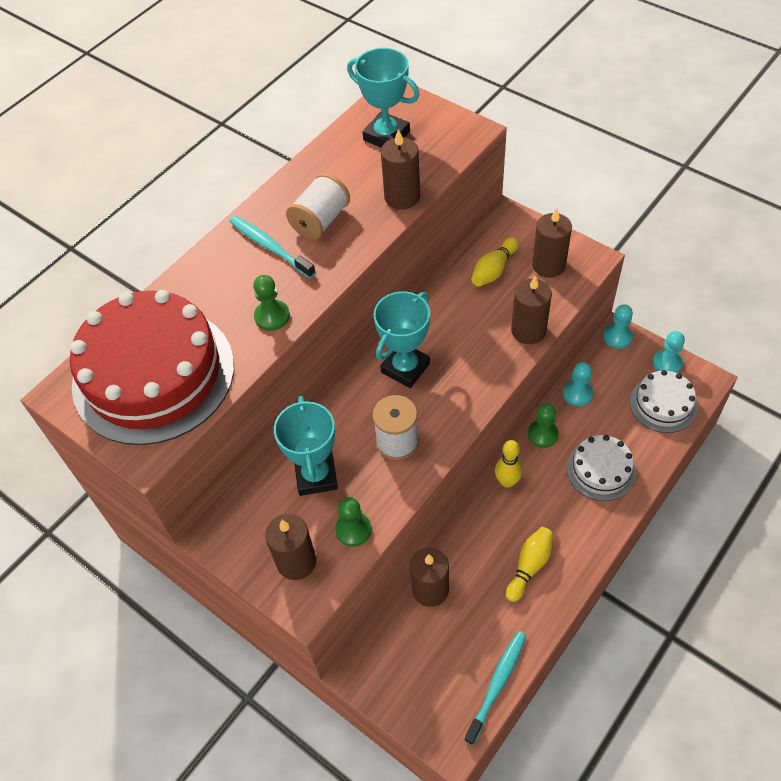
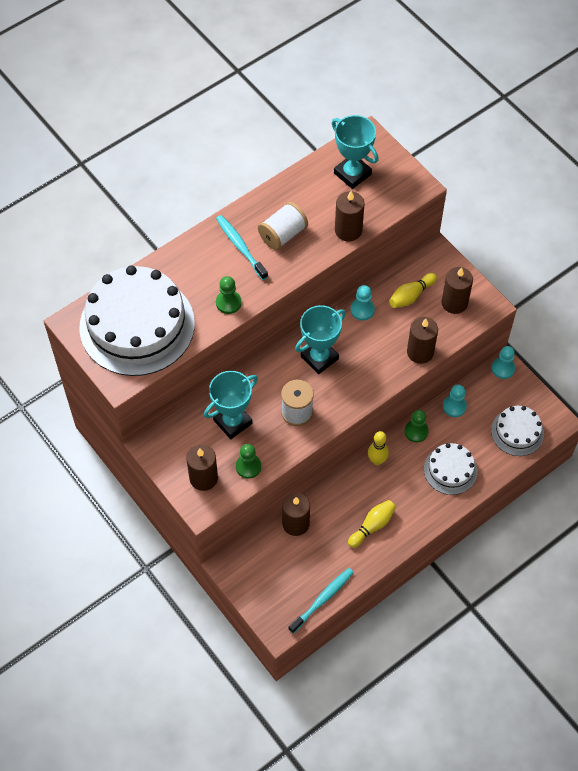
camera: 10 degrees right, 5 degrees up
(153, 374) = (137, 325): red cake -> white cake
(316, 476) = (232, 422): turquoise trophy -> turquoise trophy turned 45 degrees clockwise
(667, 363) = (533, 400): turquoise pawn -> turquoise pawn (362, 310)

